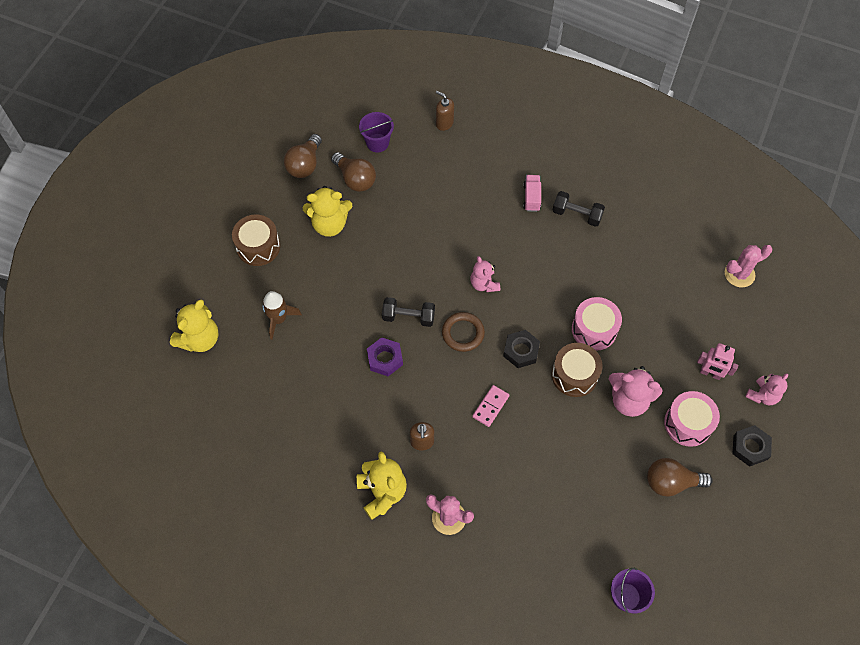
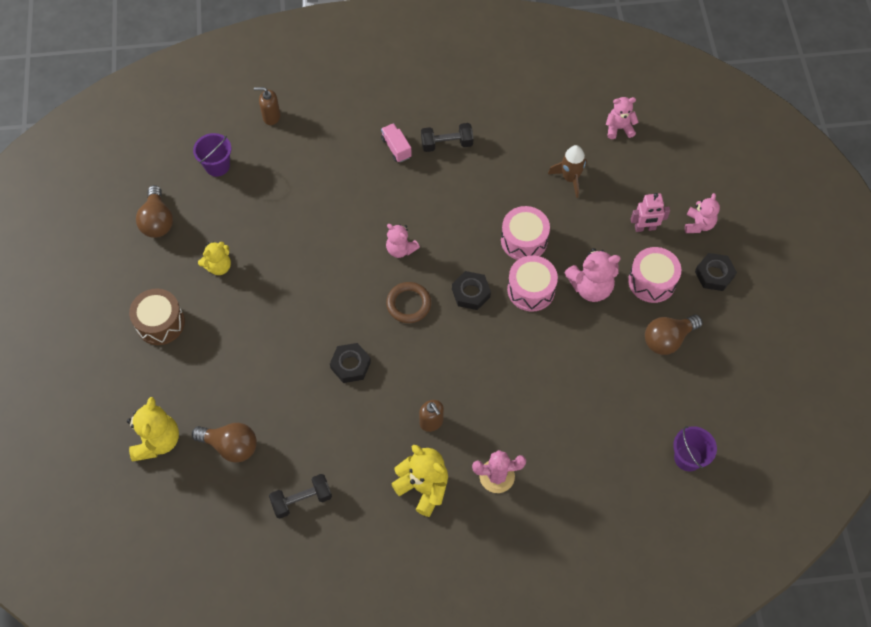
camera: 30 degrees left, 0 degrees up
(279, 319) = (225, 381): brown rocket -> brown rocket (570, 178)
(329, 224) = (218, 266): yellow teddy bear -> yellow teddy bear, size x0.65
(355, 179) = (217, 211): brown light bulb -> brown light bulb (231, 446)
(385, 359) = (350, 365): purple nut -> black nut
(408, 317) = (349, 315): black dumbbell -> black dumbbell (302, 500)
(490, 406) = (474, 357): pink domino -> none
(574, 375) = (531, 290): brown drum -> pink drum
(739, 274) = (619, 128): pink cactus -> pink teddy bear

